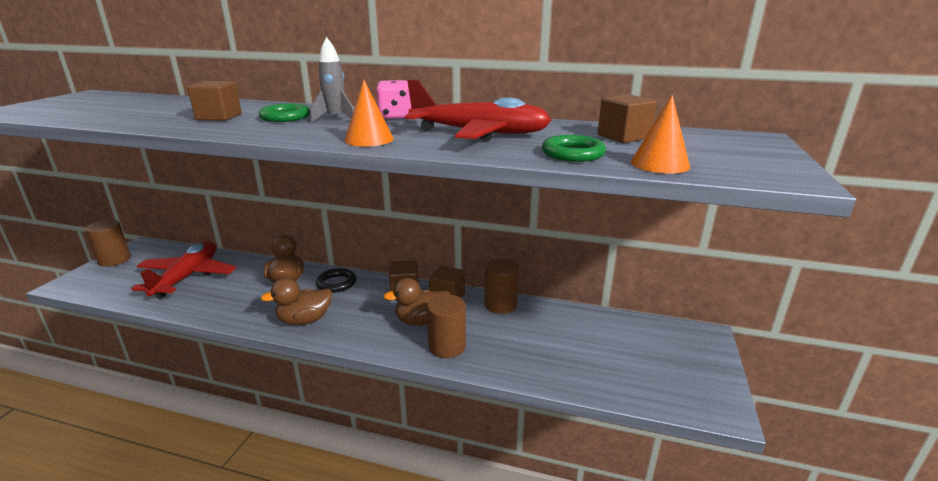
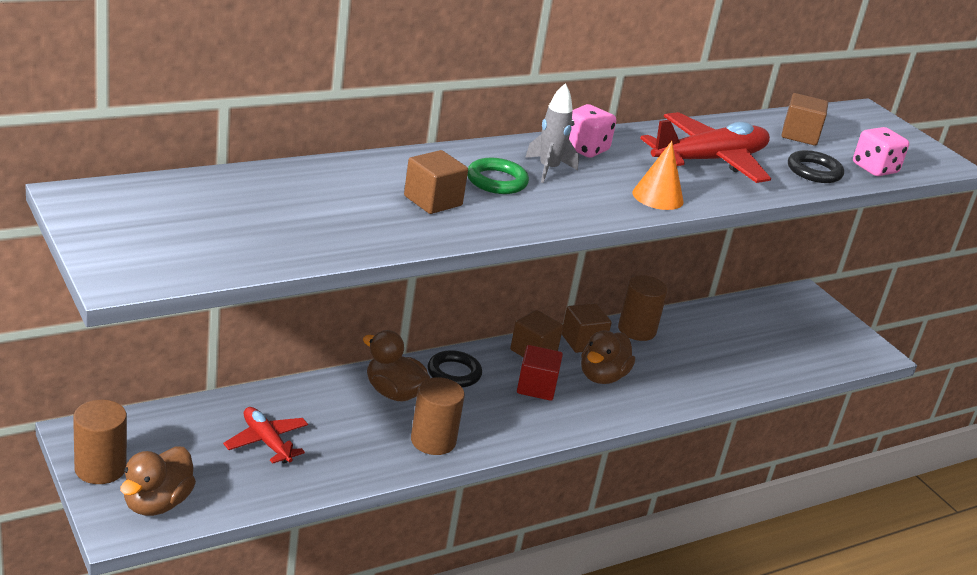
camera: 50 degrees left, 5 degrees up
(187, 277) = (266, 442): red plane -> red plane, size x0.57
(304, 320) = (502, 426): brown duck -> brown duck (157, 503)
(367, 309) = (536, 387): none -> red cube
(447, 346) = (659, 390): brown cylinder -> brown cylinder (433, 441)
(573, 154) = (814, 171): green ring -> black ring
(659, 164) = (874, 168): orange cone -> pink dice

